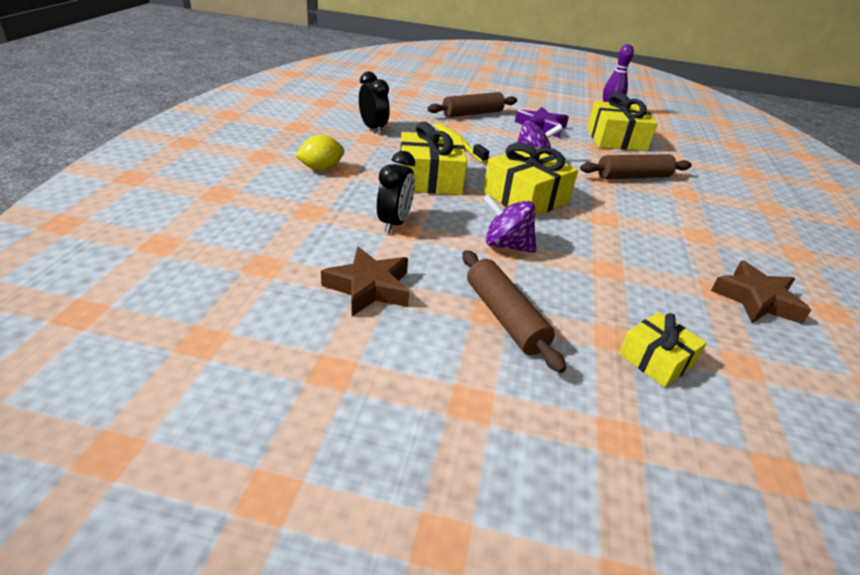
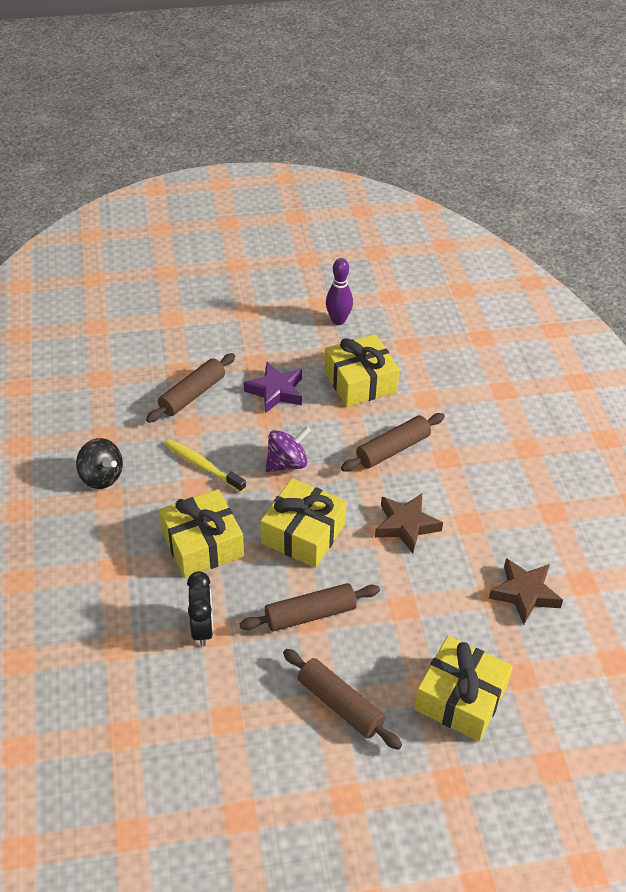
camera: 20 degrees left, 10 degrees up
(321, 168) = (90, 575): yellow lemon -> none
(369, 287) = (222, 720): brown star -> brown star (406, 525)
(373, 128) = (101, 477): black clock -> black spinning top
(506, 245) = (310, 614): purple spinning top -> brown rolling pin
(656, 359) = (460, 698): yellow gift -> yellow gift, size x1.68

